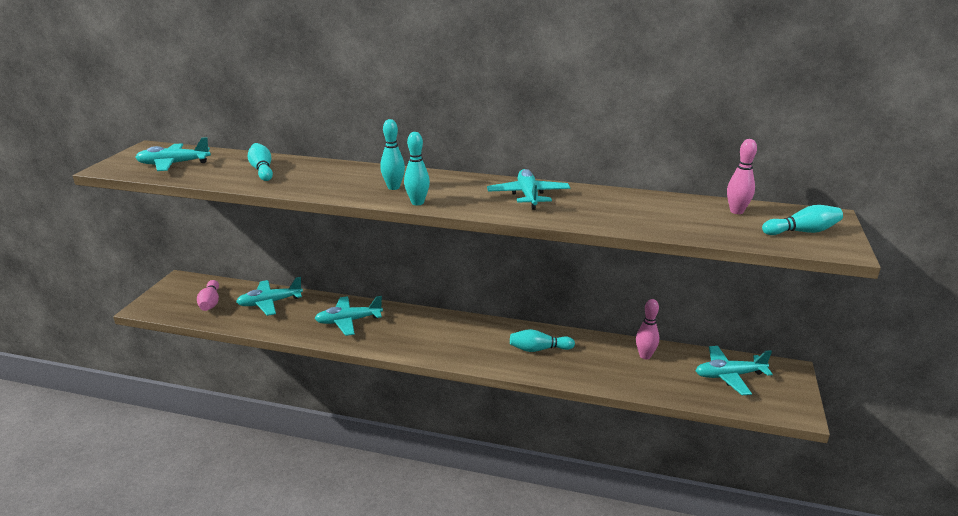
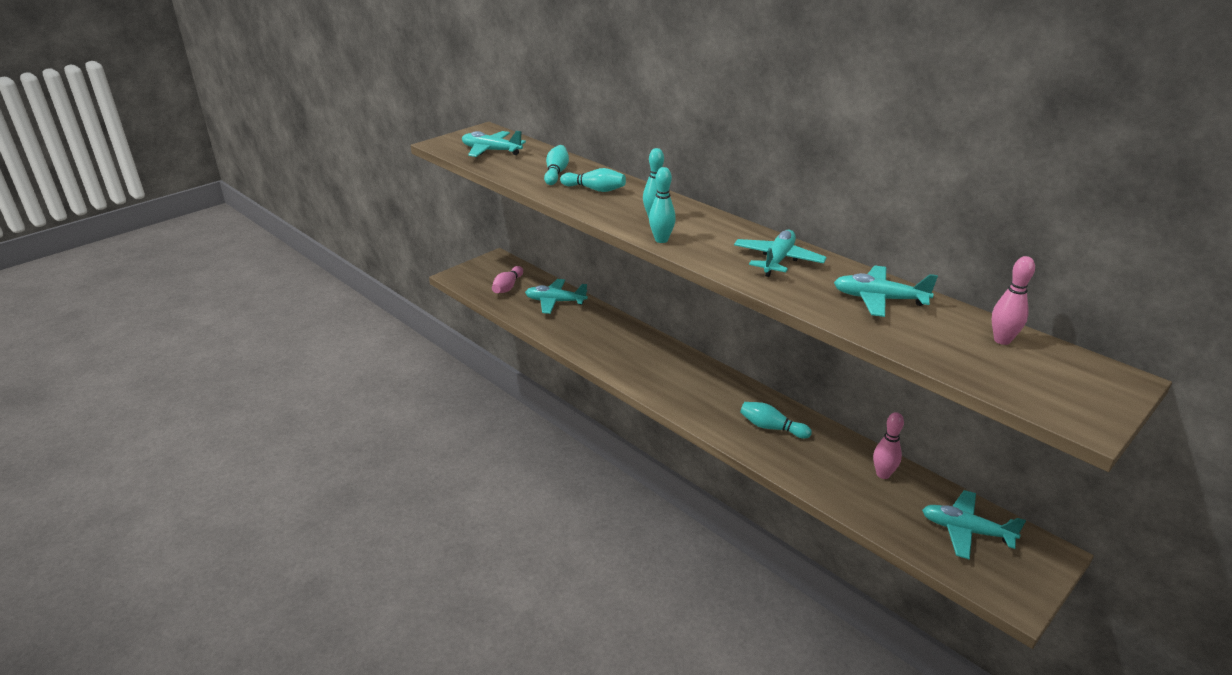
camera: 30 degrees right, 5 degrees up
(348, 321) = (610, 340): turquoise plane -> turquoise plane (879, 299)
(802, 231) = (1059, 387): turquoise bowling pin -> turquoise bowling pin (595, 189)

